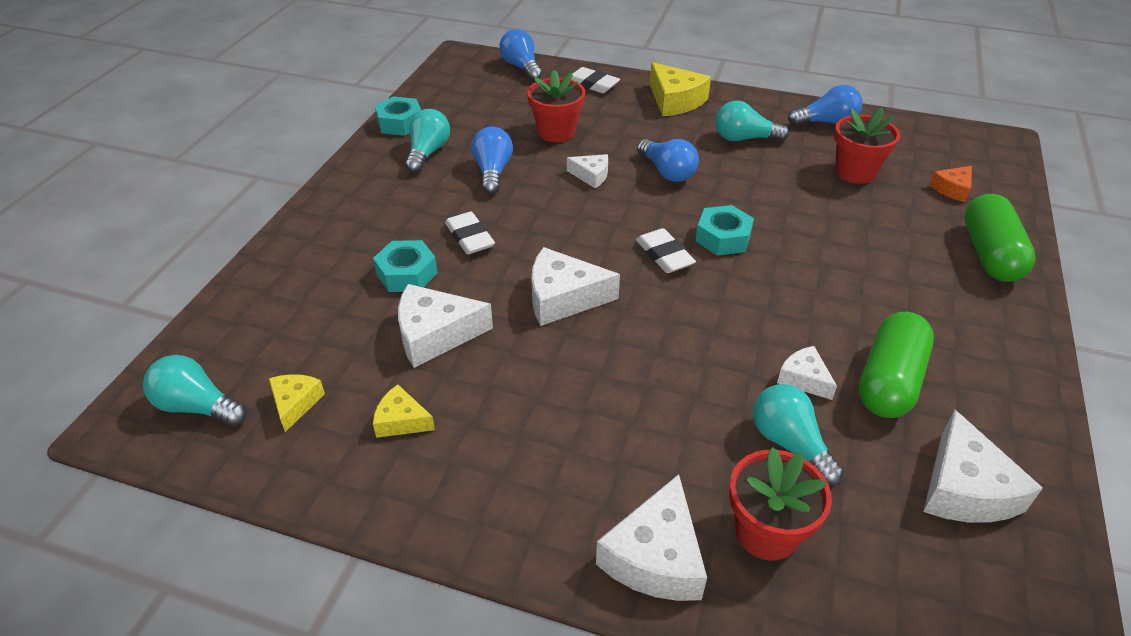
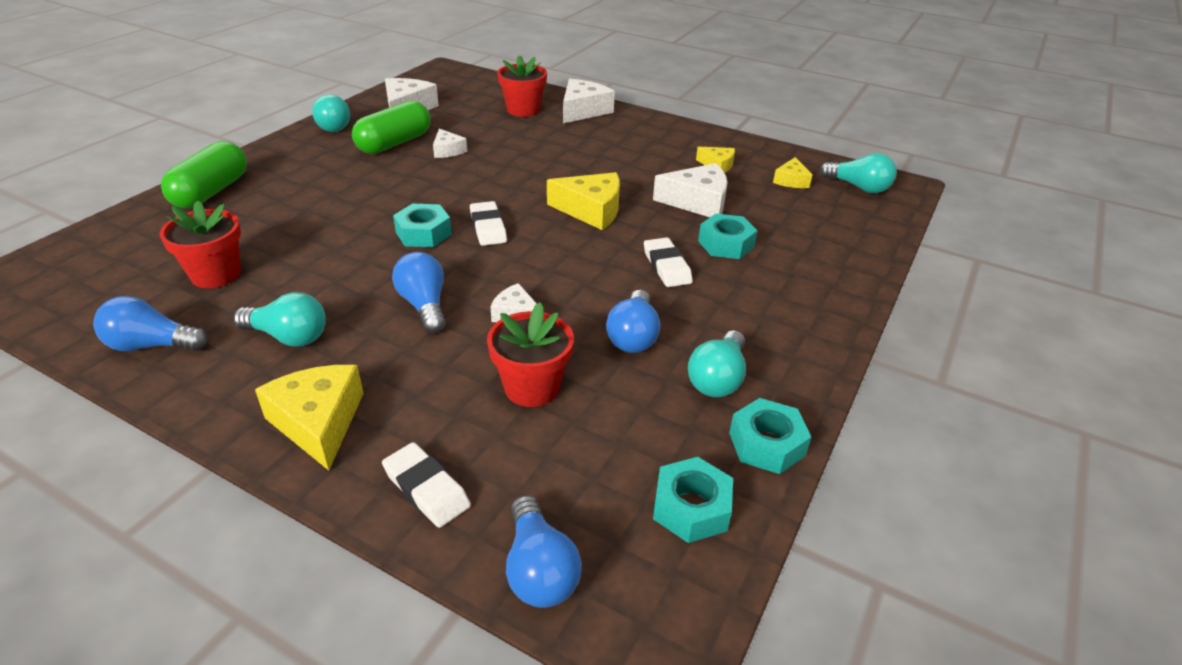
camera: 170 degrees left, 5 degrees down
(448, 93) = (691, 508): none -> turquoise nut
(563, 298) = (591, 210): white cheese -> yellow cheese
(790, 444) = (484, 130): turquoise light bulb -> turquoise light bulb (333, 125)
(952, 189) = (146, 243): orange cheese -> none

